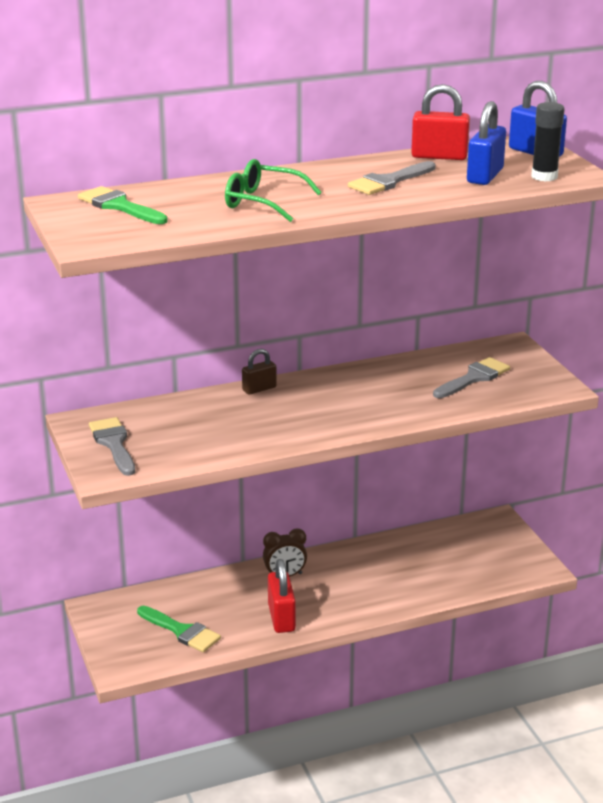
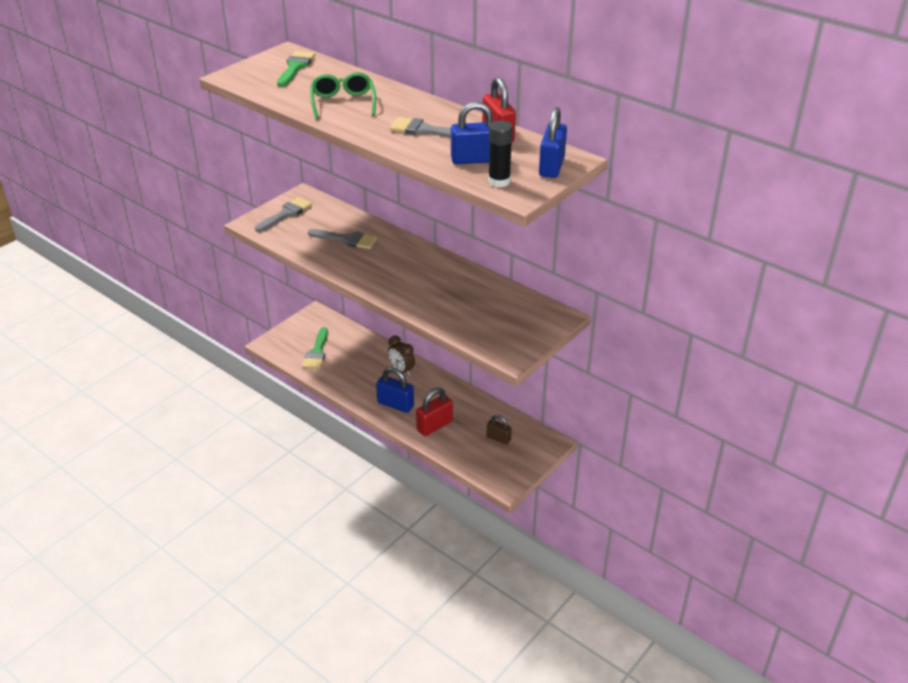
camera: 60 degrees right, 10 degrees up
(259, 389) = (394, 237): brown padlock -> brown padlock (498, 438)
(281, 618) = (358, 385): red padlock -> red padlock (434, 426)
(345, 600) = (395, 404): none -> blue padlock
(474, 378) = (489, 314): grey brush -> grey brush (347, 239)

